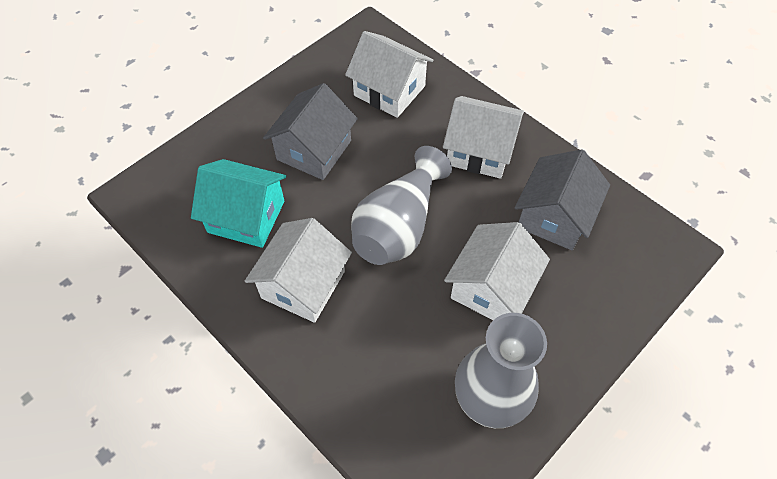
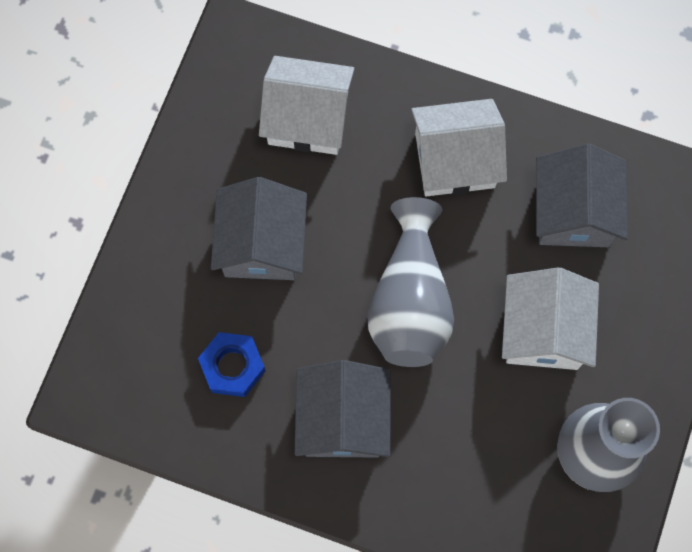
camera: 25 degrees left, 15 degrees up
(246, 216) = (232, 366): turquoise house -> blue nut
(303, 284) = (343, 419): white house -> grey house

